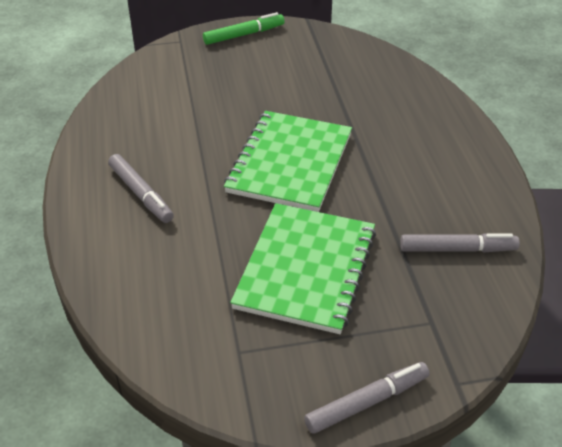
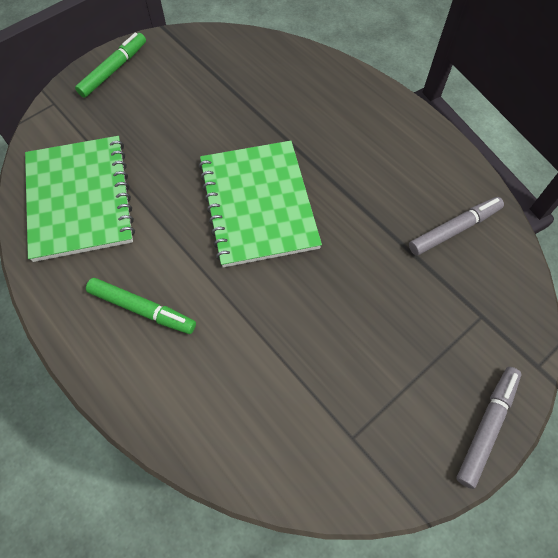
camera: 30 degrees left, 20 degrees up
(141, 194) = (142, 309): grey marker -> green marker
(306, 269) = (349, 316): green notebook -> green notebook (80, 199)

